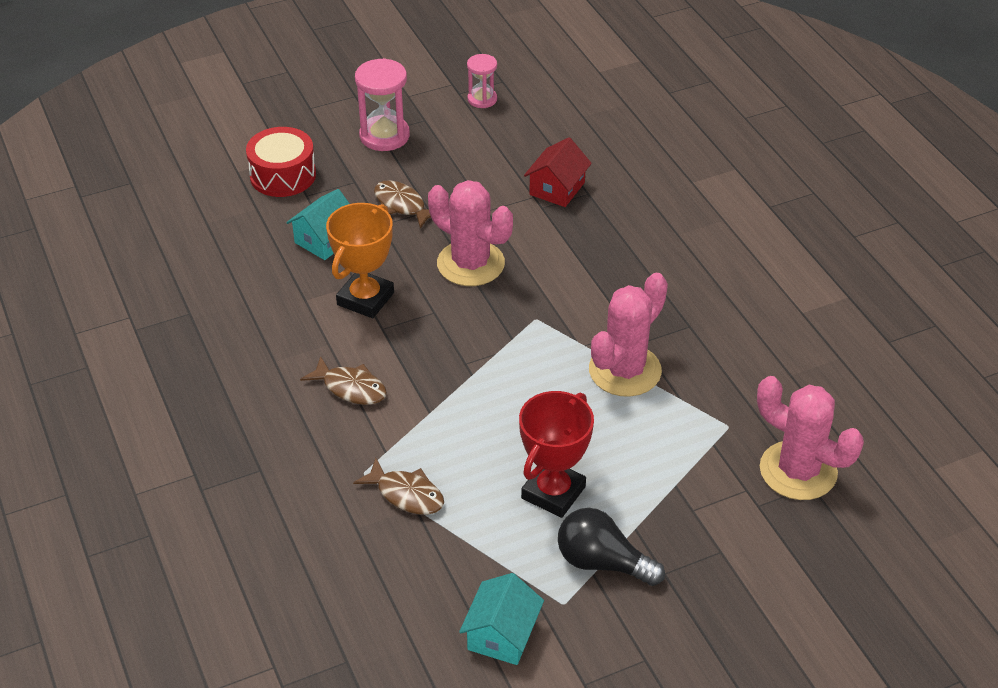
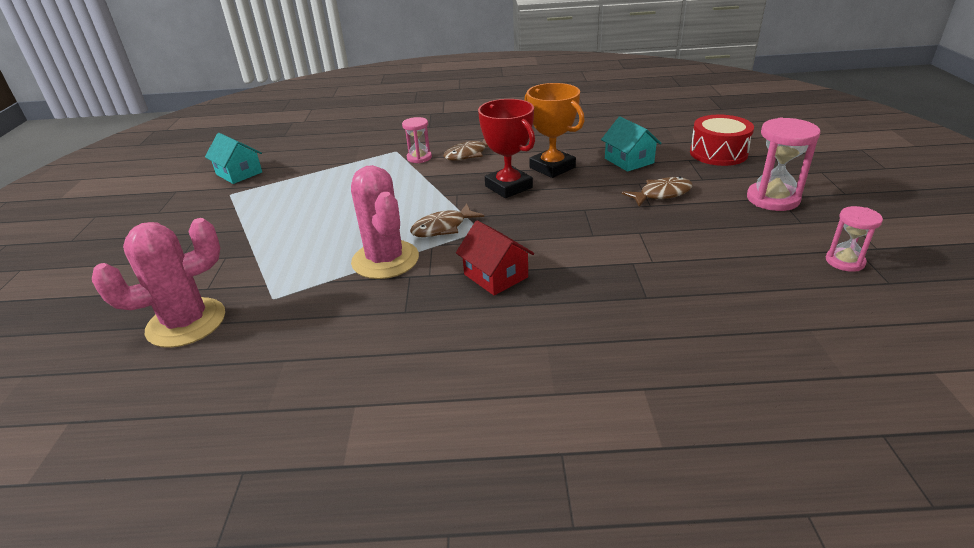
camera: 115 degrees right, 10 degrees down
(378, 437) = (419, 158): none -> pink hourglass
(406, 494) = (366, 160): brown fish -> brown fish (442, 227)
(470, 264) = (568, 213): pink cactus -> none
(553, 492) = (309, 206): red trophy -> red trophy (508, 187)
(557, 188) = (661, 278): red house -> red house (495, 276)
(602, 562) = (237, 212): black light bulb -> none

